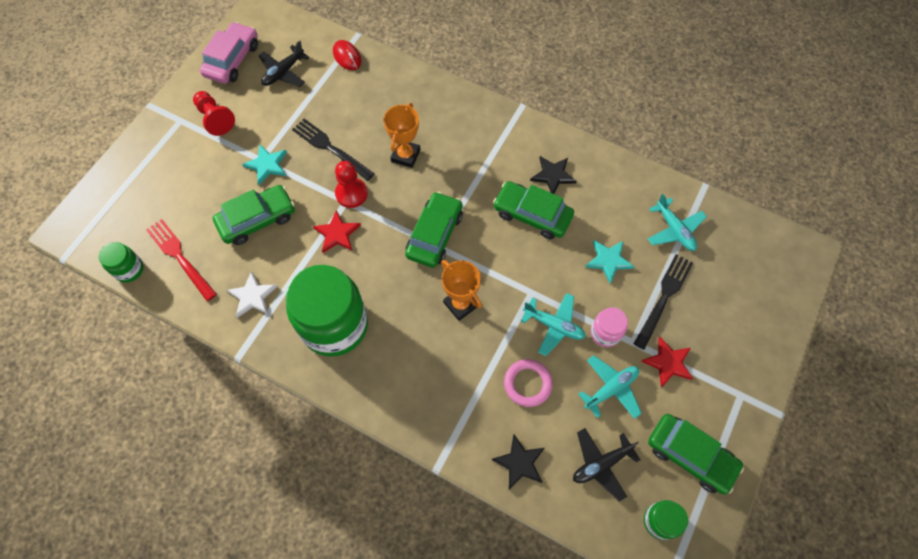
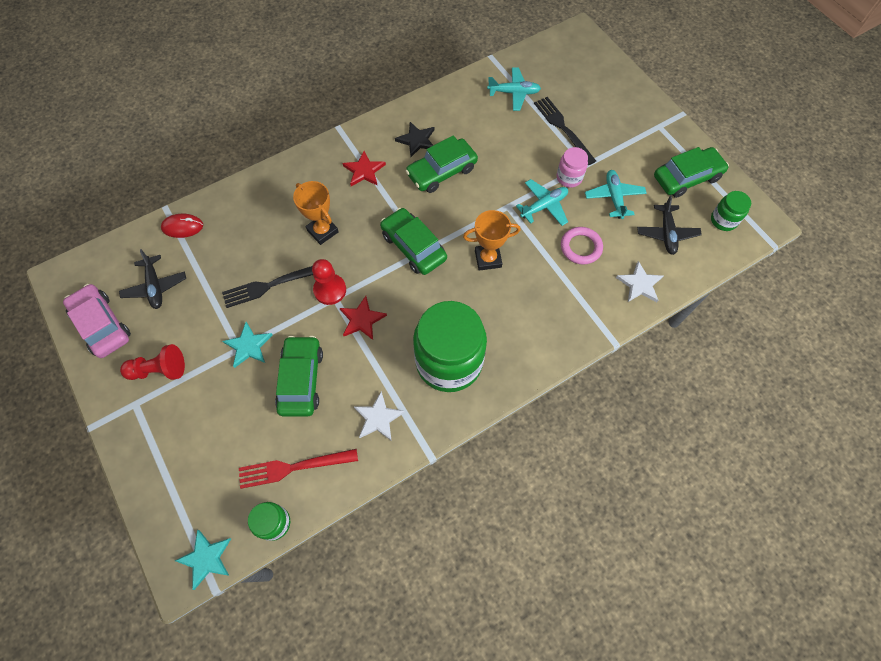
camera: 60 degrees left, 0 degrees up
(519, 462) = (639, 284): black star -> white star
(608, 260) = (513, 144): turquoise star -> turquoise star (206, 558)
(668, 363) = (613, 153): red star -> red star (364, 171)

